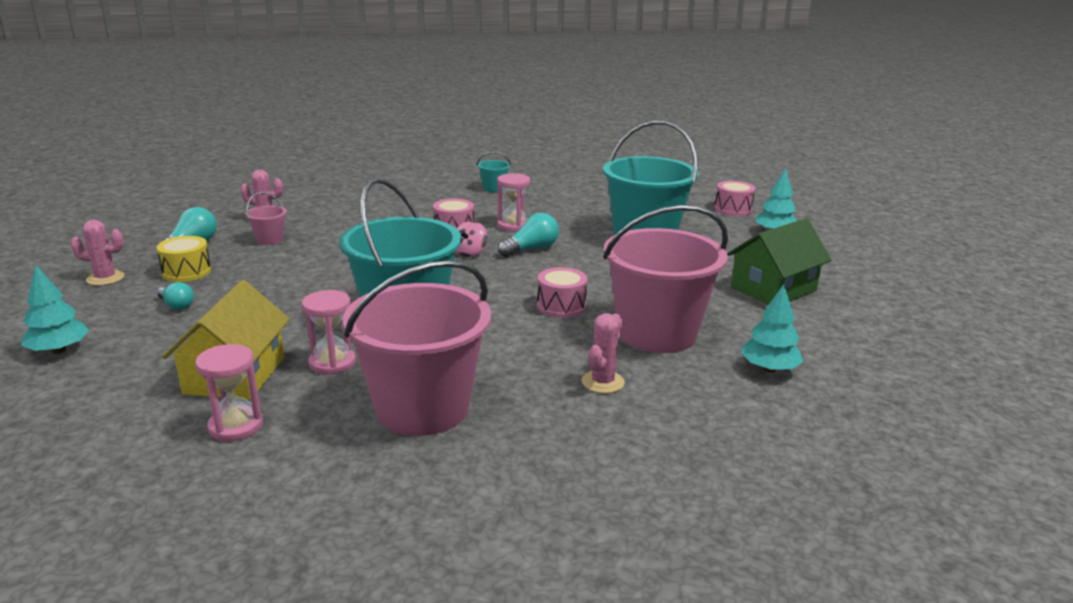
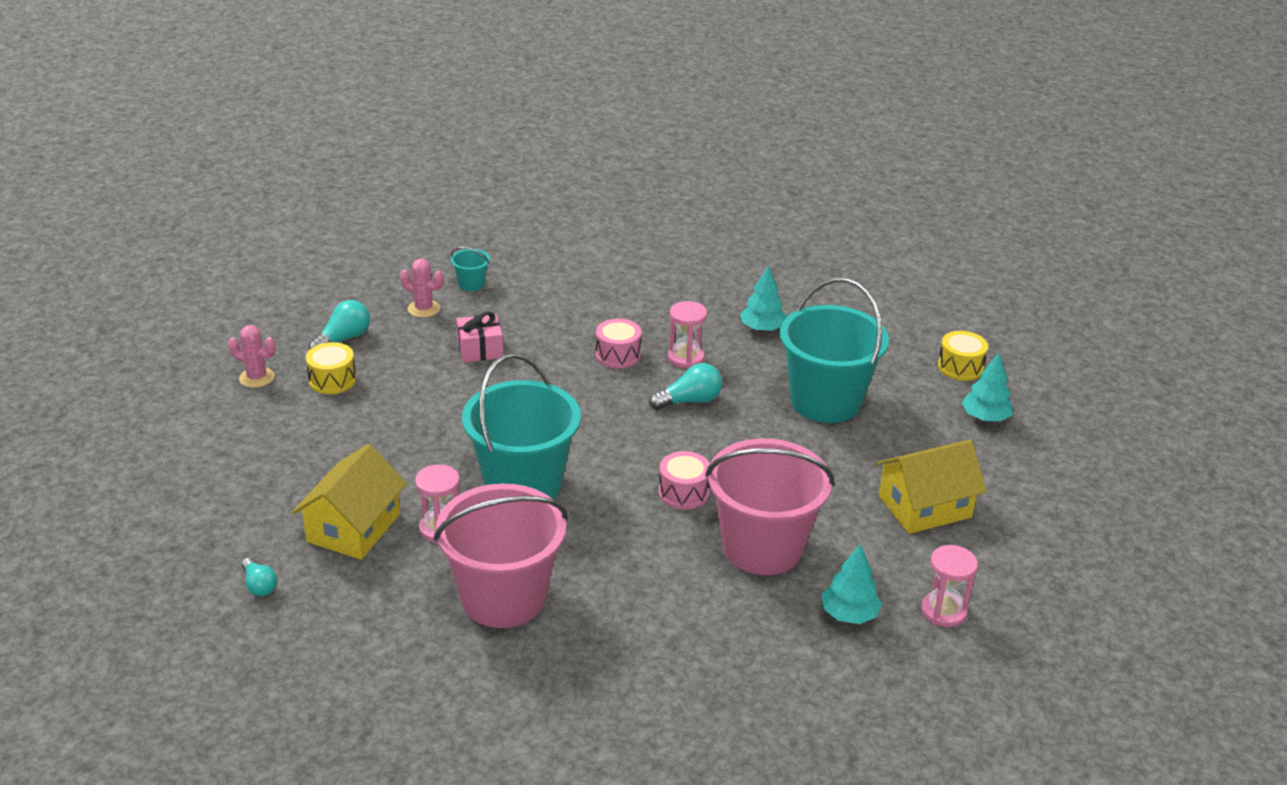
camera: 15 degrees right, 10 degrees up
(59, 350) = (211, 469): turquoise tree -> turquoise tree (762, 328)
(176, 305) = (316, 427): turquoise light bulb -> turquoise light bulb (259, 585)
(236, 426) = (344, 586): pink hourglass -> pink hourglass (943, 611)
(269, 240) = (421, 342): pink bucket -> none
(327, 238) = (480, 349): none -> pink gift
(470, 253) = (621, 396): pink spinning top -> none
(494, 188) = (690, 287): turquoise bucket -> turquoise bucket (471, 284)
(602, 382) = (678, 599): pink cactus -> none
(733, 209) = (960, 367): pink drum -> yellow drum
(773, 289) = (924, 506): green house -> yellow house

